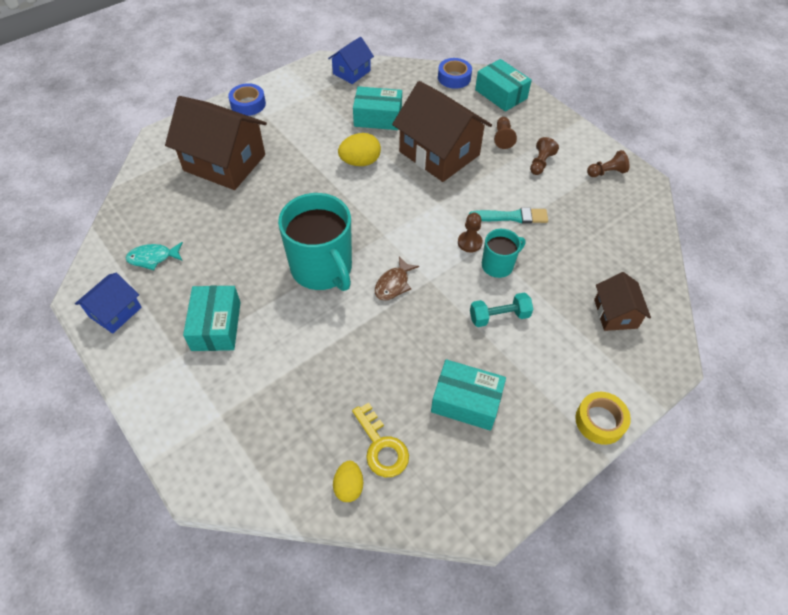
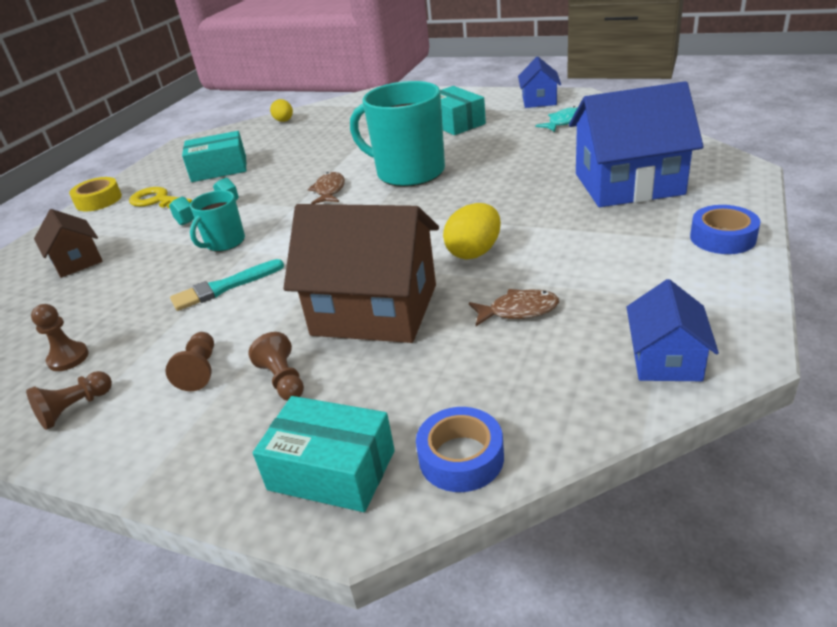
camera: 155 degrees right, 20 degrees down
(224, 163) = (628, 184): brown house -> blue house
(378, 117) = (518, 311): turquoise box -> brown fish
(381, 446) = (273, 136): yellow key -> yellow key (157, 200)
(469, 242) = (268, 245): brown pawn -> brown pawn (68, 358)

